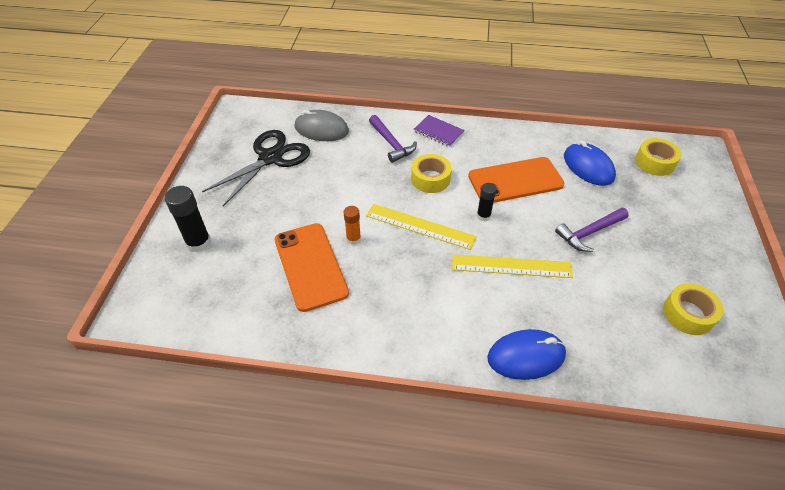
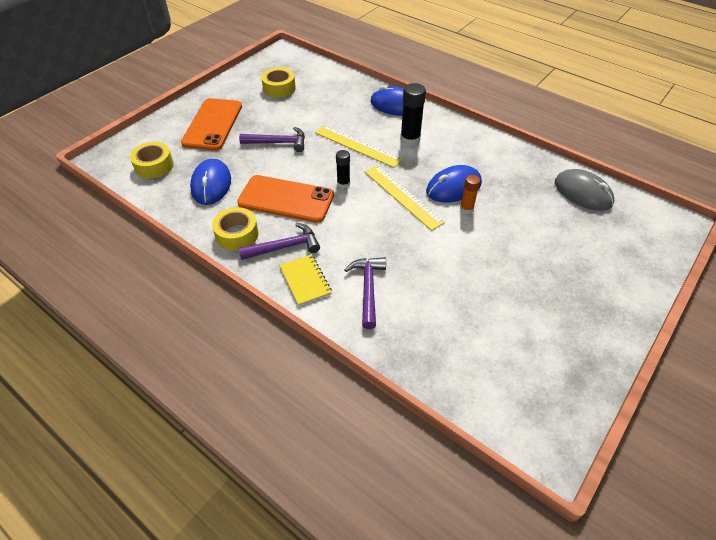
camera: 150 degrees left, 0 degrees up
(198, 243) = (615, 261): black glue stick -> black glue stick (410, 139)
(270, 158) = (519, 331): black scissors -> none
(310, 266) = (513, 202): orange phone -> orange phone (213, 124)
(321, 129) = (438, 349): grey mouse -> grey mouse (582, 193)
(378, 258) = (453, 187): none -> blue mouse
(430, 179) = (360, 232): yellow tape -> yellow tape (237, 234)
(438, 132) = (305, 281): purple notebook -> yellow notebook
(475, 146) = (285, 247): none -> purple hammer

